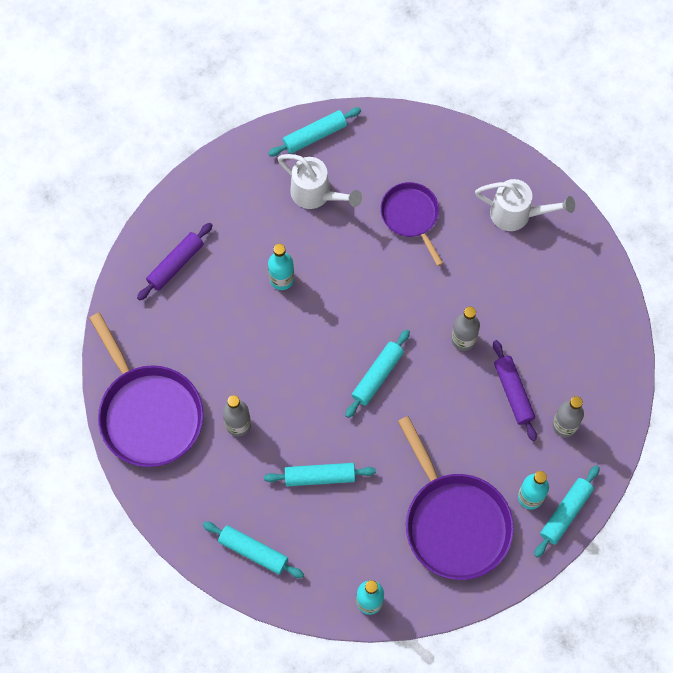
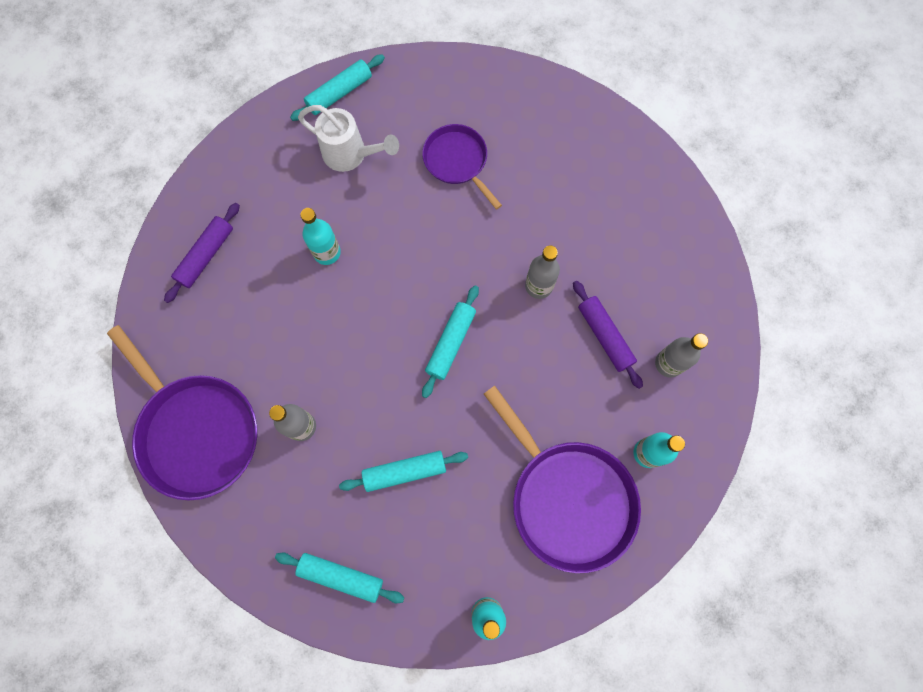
camera: 10 degrees left, 5 degrees up
(517, 214) = (570, 141): white watering can -> none
(565, 513) = (690, 464): turquoise rolling pin -> none

